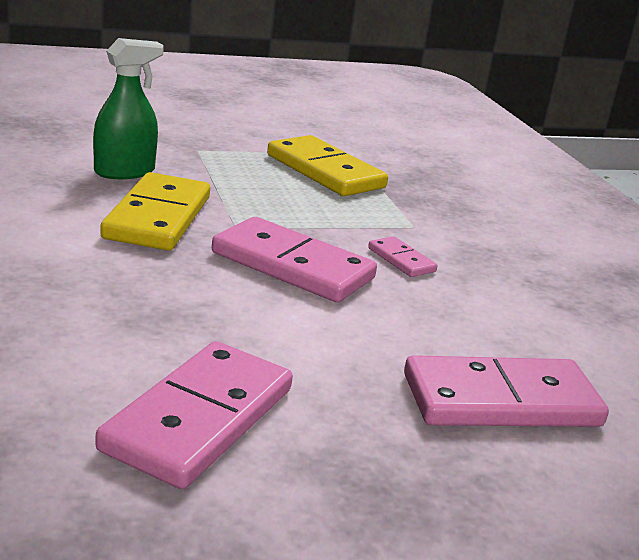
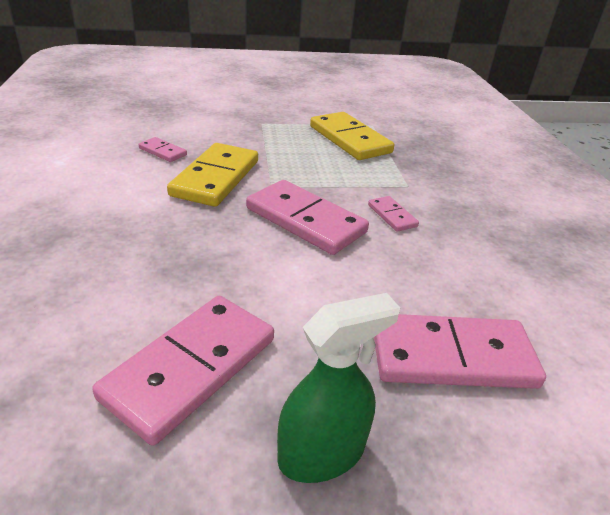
camera: 10 degrees right, 10 degrees up
(71, 185) = (162, 152): none -> pink domino
(124, 172) = (204, 141): green spray bottle -> green spray bottle (321, 453)

